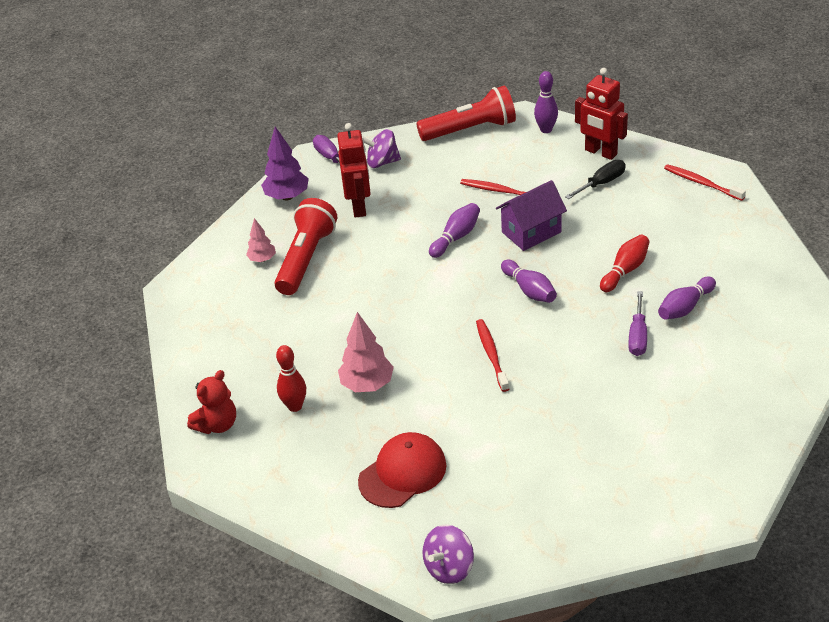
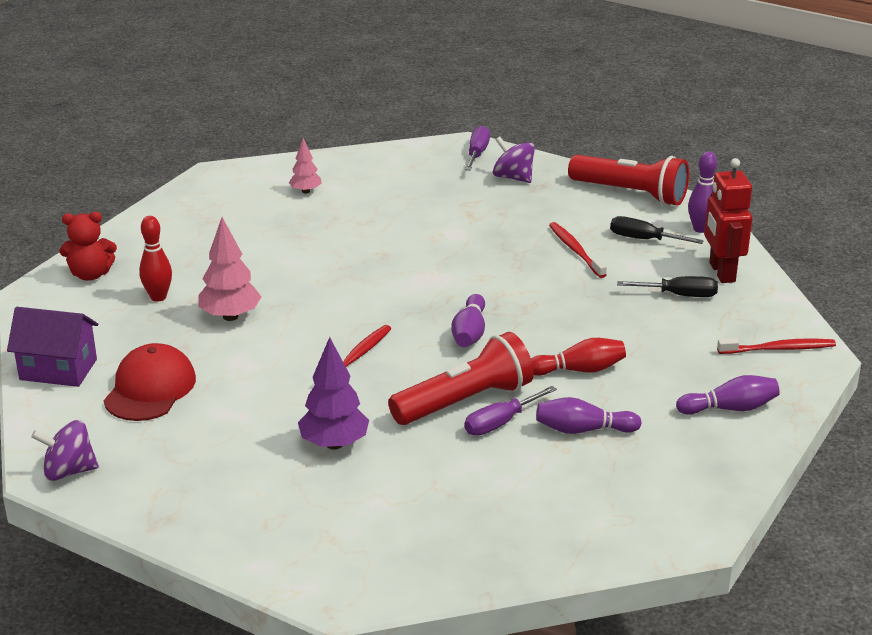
camera: 40 degrees right, 10 degrees down
(287, 196) = (397, 161): purple tree -> purple tree (334, 444)
(306, 259) = (337, 209): red flashlight -> red flashlight (465, 401)
(359, 207) = (439, 197): red robot -> none
(402, 473) = (150, 389): red cap -> red cap turned 75 degrees counterclockwise
(456, 237) = (478, 261): purple bowling pin -> purple bowling pin (730, 408)
(526, 157) = (643, 239): none -> black screwdriver
(531, 232) = (548, 294): purple house -> purple house (58, 369)
(701, 183) = (779, 349): red toothbrush -> red toothbrush turned 90 degrees clockwise

